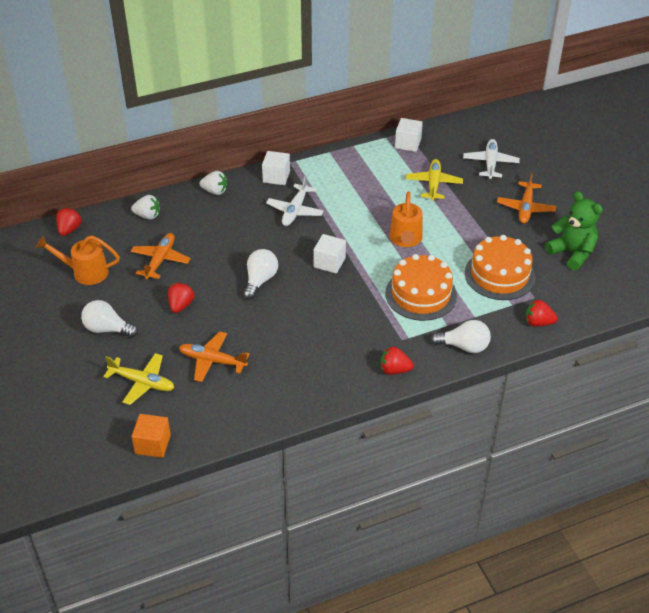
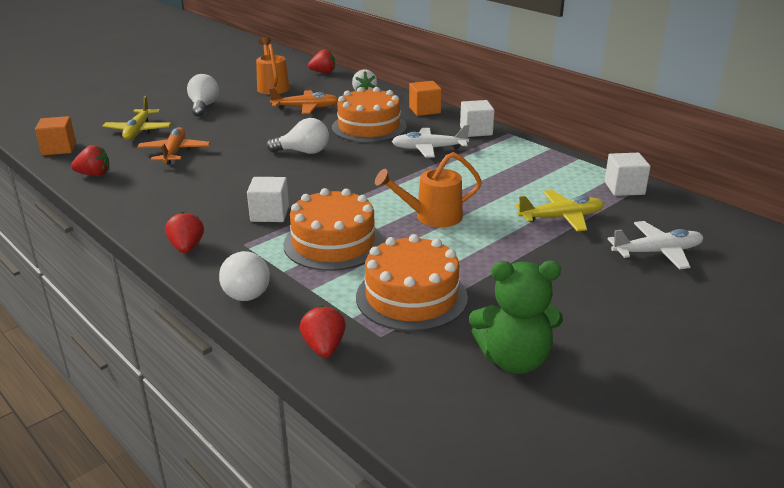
camera: 70 degrees right, 15 degrees down
(181, 305) = (247, 126): red strawberry -> red strawberry (94, 174)
(215, 191) = (424, 110): white strawberry -> orange cube
(231, 232) = (369, 127): none -> orange cake
(329, 262) = (355, 180): white cube -> white cube (269, 214)
(525, 208) = (585, 298): orange plane -> none
(572, 253) = (514, 360): green teddy bear -> green teddy bear turned 60 degrees clockwise

